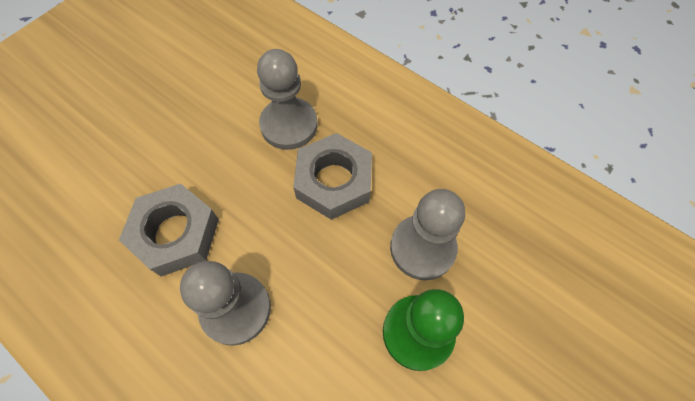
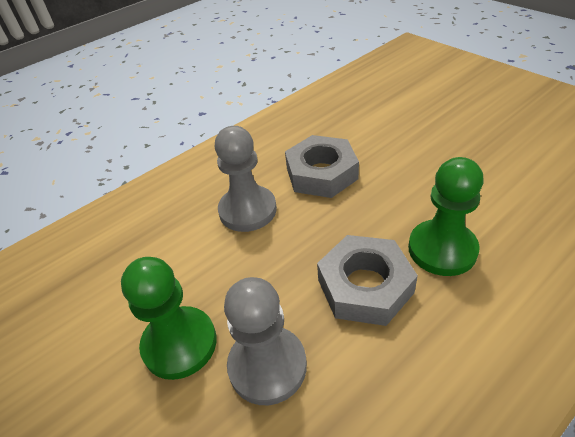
camera: 105 degrees right, 20 degrees down
(289, 125) = (442, 249): grey pawn -> green pawn

